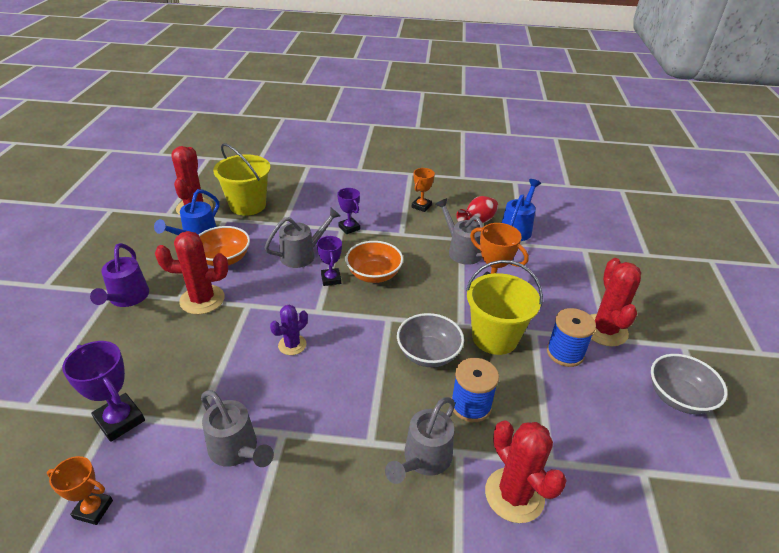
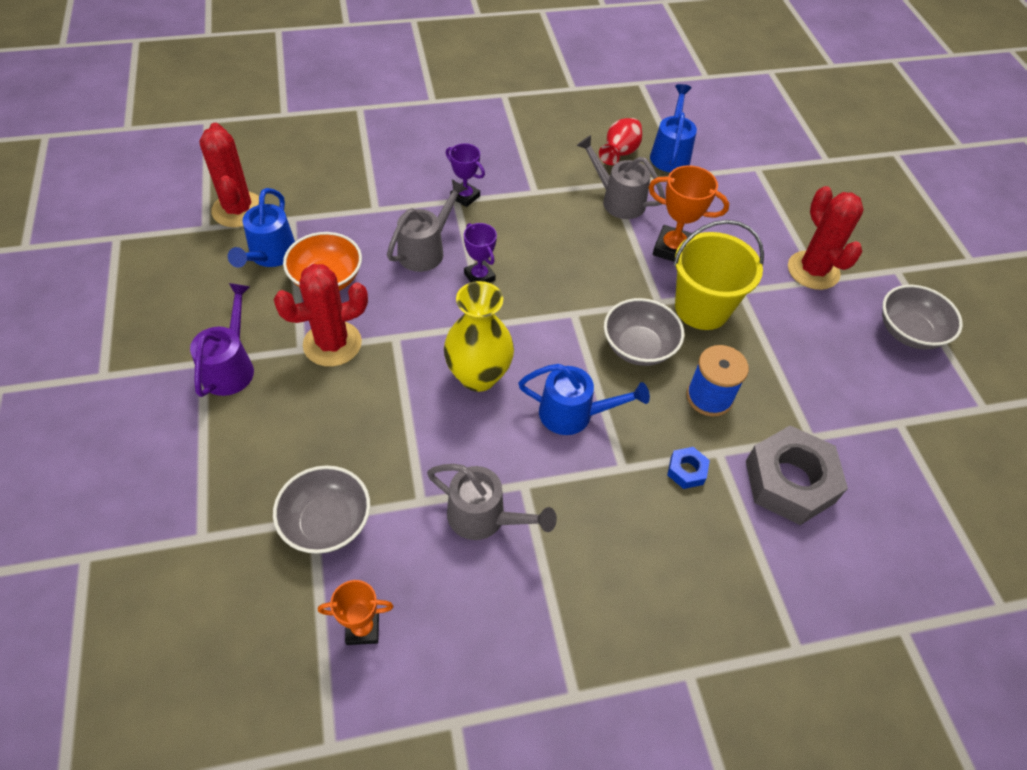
camera: 20 degrees left, 15 degrees up
(120, 420) = (327, 523): purple trophy -> grey bowl
(127, 298) = (231, 366): purple watering can -> purple watering can turned 150 degrees counterclockwise
(248, 205) = (311, 190): yellow bucket -> none
(292, 345) = (478, 376): purple cactus -> yellow vase
(351, 390) = (574, 414): none -> blue watering can
(374, 274) = (529, 258): orange bowl -> none
(421, 206) = (541, 144): orange trophy -> none
(423, 459) = (686, 471): grey watering can -> blue nut
(514, 495) = (789, 481): red cactus -> grey nut
(565, 353) = (782, 309): blue spool -> none

